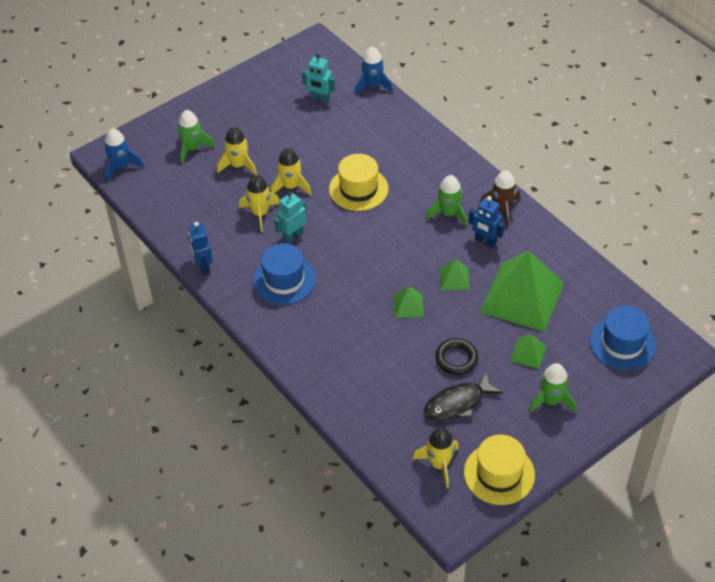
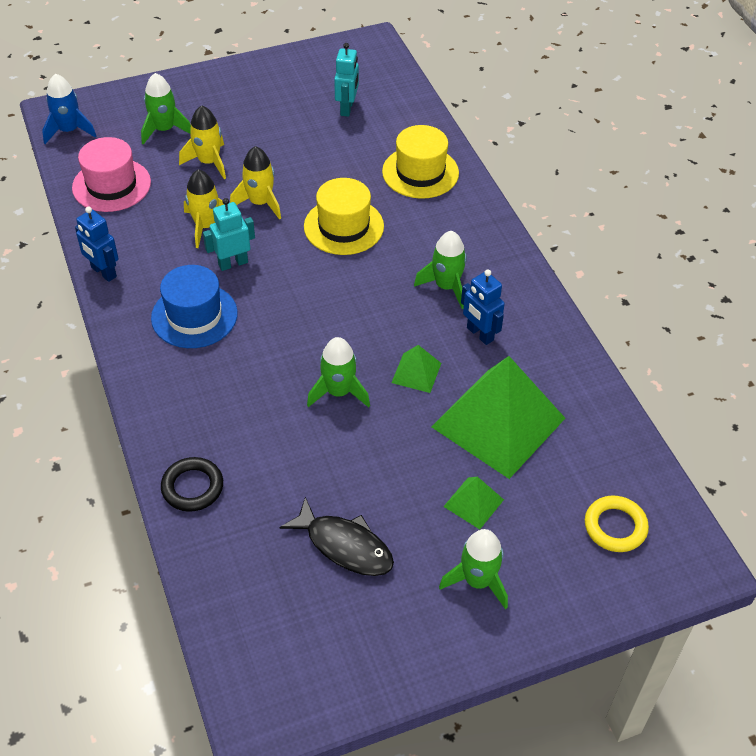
camera: 15 degrees right, 0 degrees up
(175, 201) = (111, 185): none -> pink hat
(203, 266) = (103, 272): blue robot -> blue robot turned 45 degrees counterclockwise
(320, 99) = (347, 108): turquoise robot -> turquoise robot turned 120 degrees counterclockwise
(372, 86) = (420, 108): blue rocket -> none
(408, 305) = (338, 392): green pyramid -> green rocket
(439, 464) = (279, 627): yellow rocket -> none
(456, 359) = (370, 482): black ring -> black ring (192, 487)
(458, 403) = (345, 546): black fish -> black fish turned 135 degrees counterclockwise
(499, 473) = (357, 667): yellow hat -> yellow hat (420, 172)
(502, 209) = (520, 298): brown rocket -> none
(622, 343) = (615, 527): blue hat -> yellow ring

